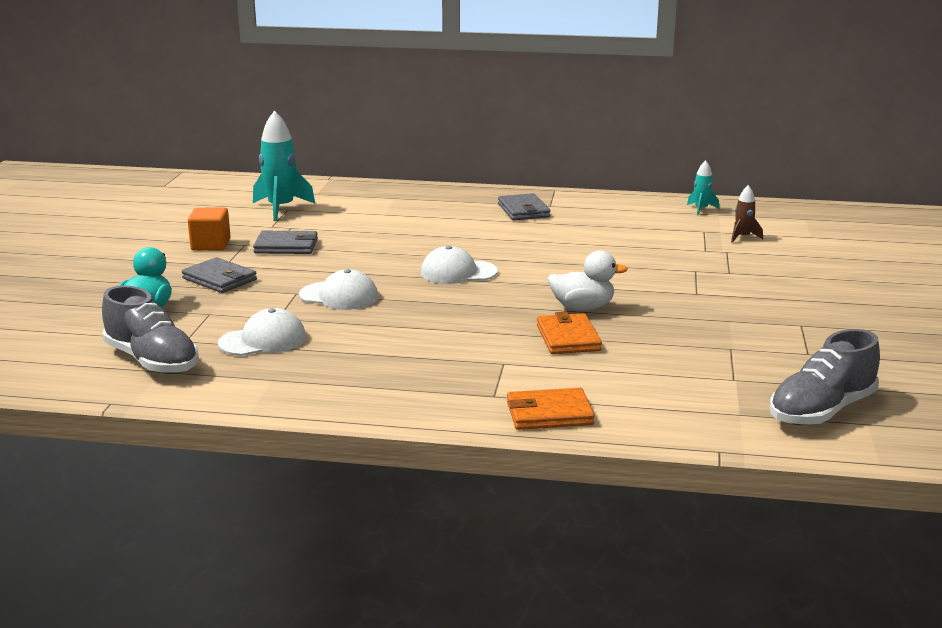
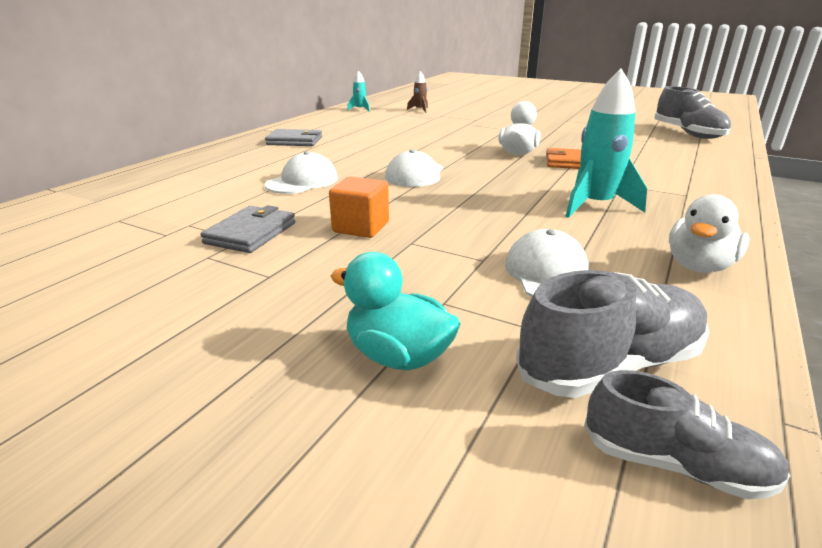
camera: 70 degrees left, 5 degrees up
(75, 375) = (675, 464): none -> grey shoe
(211, 245) = (173, 280): orange cube -> orange cube (361, 227)
(219, 279) = (320, 284): grey wallet -> none
(281, 208) = (109, 223): turquoise rocket -> turquoise rocket (595, 205)
(302, 392) = (699, 266): none -> white duck
(339, 296) = (437, 223): white cap -> white cap (302, 181)
(549, 414) = (715, 184): orange wallet -> none

